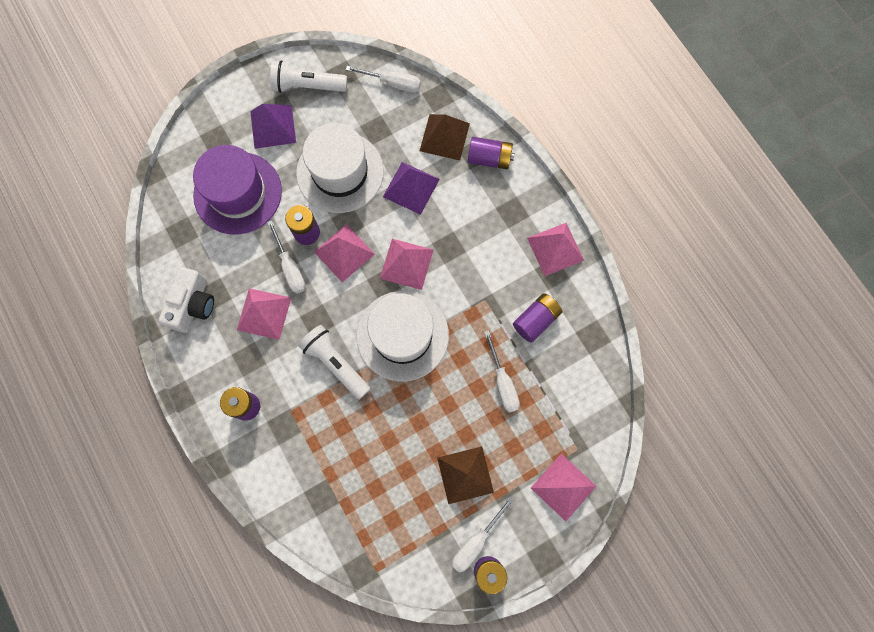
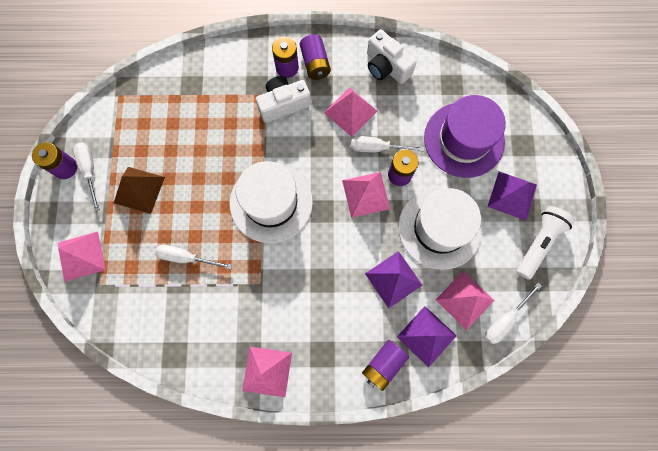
camera: 120 degrees right, 0 degrees up
(291, 385) = (283, 104): none -> white camera
(336, 363) = (280, 143): white flashlight -> none
(406, 264) = (328, 238): pink pyramid -> pink pyramid (464, 299)
(444, 137) = (426, 336): brown pyramid -> purple pyramid
(536, 320) = (217, 315): purple battery -> purple battery (315, 64)

